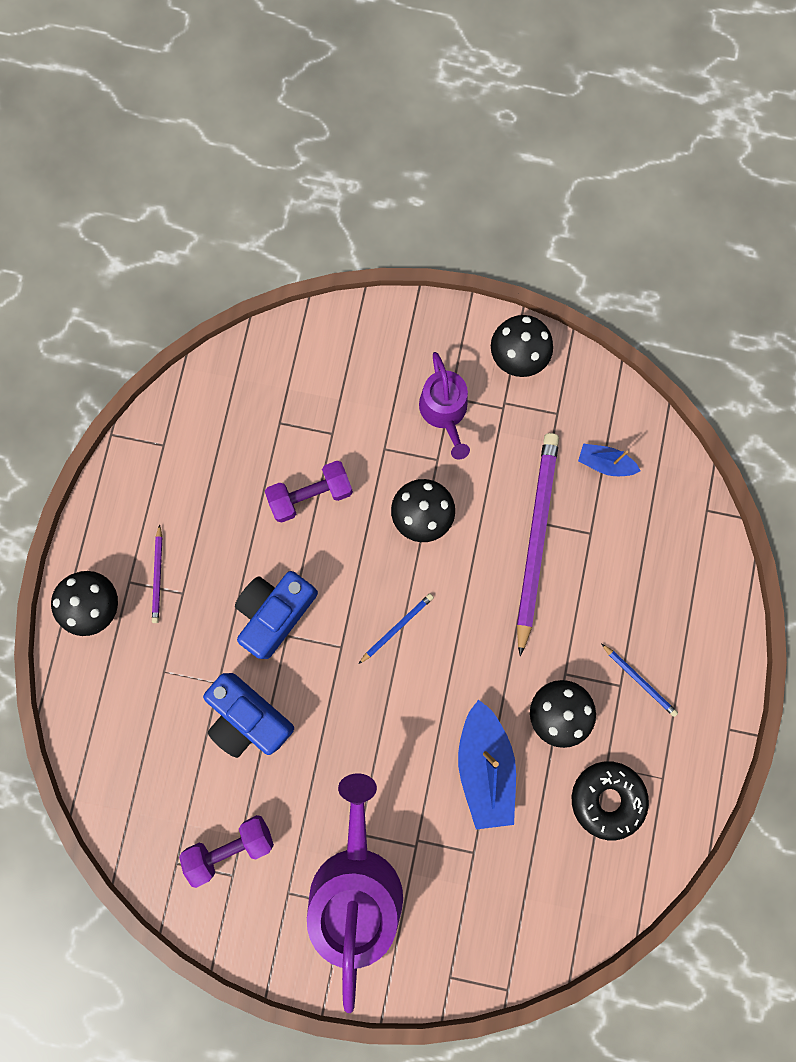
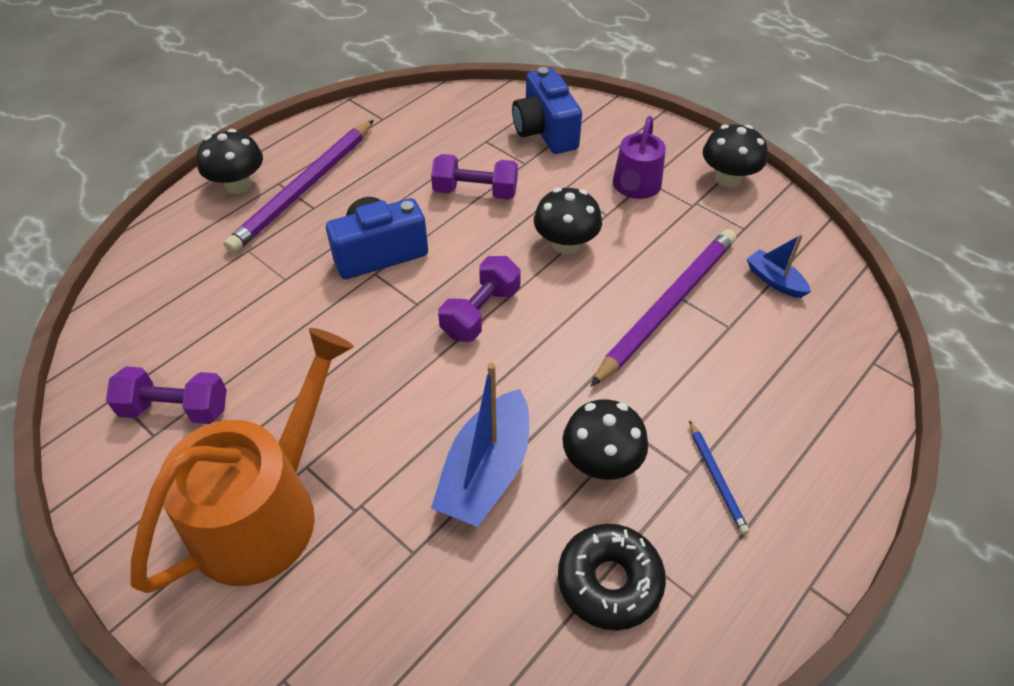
camera: 30 degrees right, 30 degrees down
(158, 576) = (304, 188): purple pencil -> purple pencil, size x2.28
(248, 717) = (288, 315): blue camera -> blue camera (545, 131)
(356, 882) = (265, 511): purple watering can -> orange watering can
(397, 627) = (481, 312): blue pencil -> purple dumbbell

